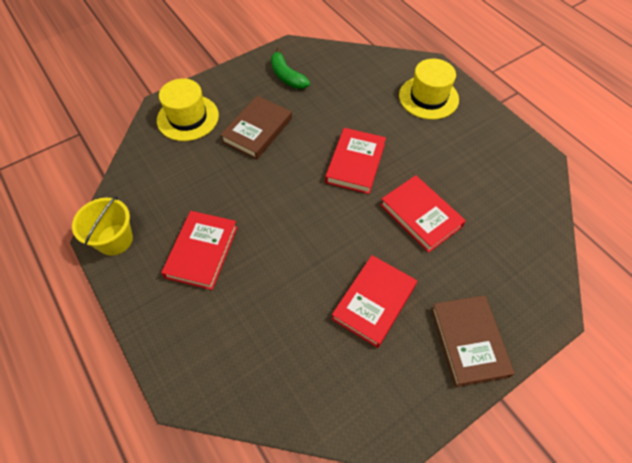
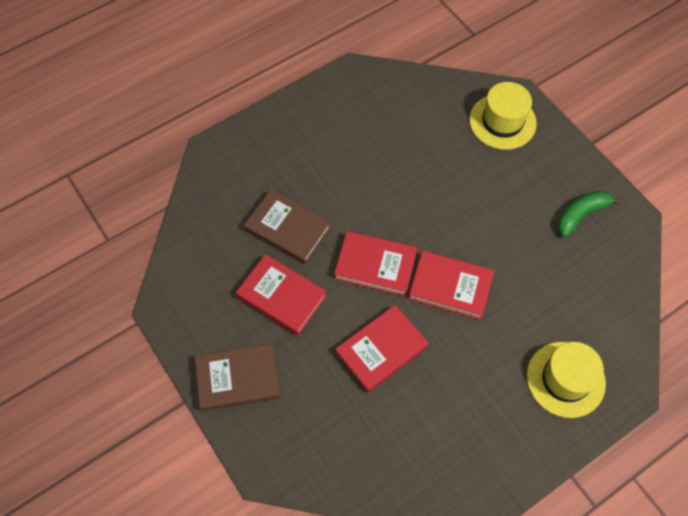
camera: 90 degrees right, 5 degrees up
(115, 240) = (350, 83): yellow bucket -> none
(202, 252) = (337, 151): red book -> red book (375, 265)
(257, 130) = (490, 188): brown book -> brown book (288, 229)

